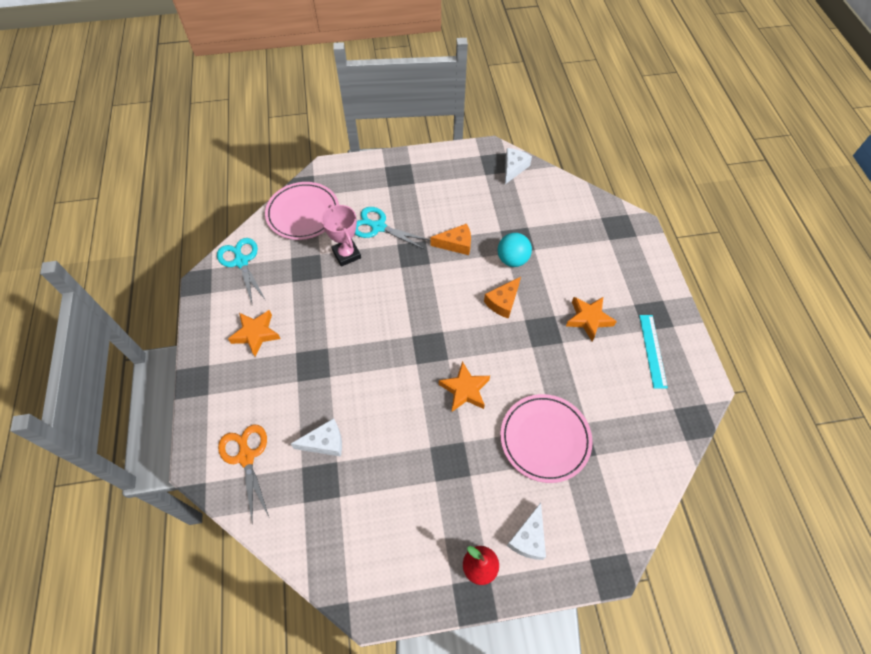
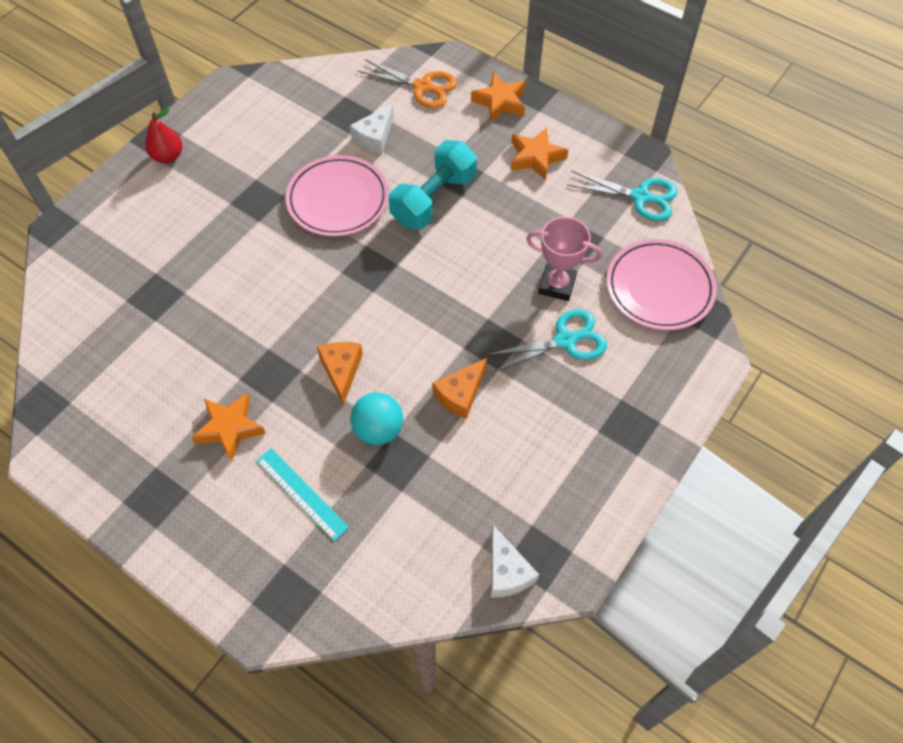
camera: 135 degrees right, 0 degrees up
(345, 359) = (434, 199): none -> turquoise dumbbell
(465, 390) = (298, 259): orange star -> orange star (500, 102)
(528, 538) = (142, 199): white cheese -> none
(545, 439) = (185, 277): pink plate -> pink plate (338, 200)
(652, 350) = (130, 450): turquoise ruler -> turquoise ruler (302, 493)

